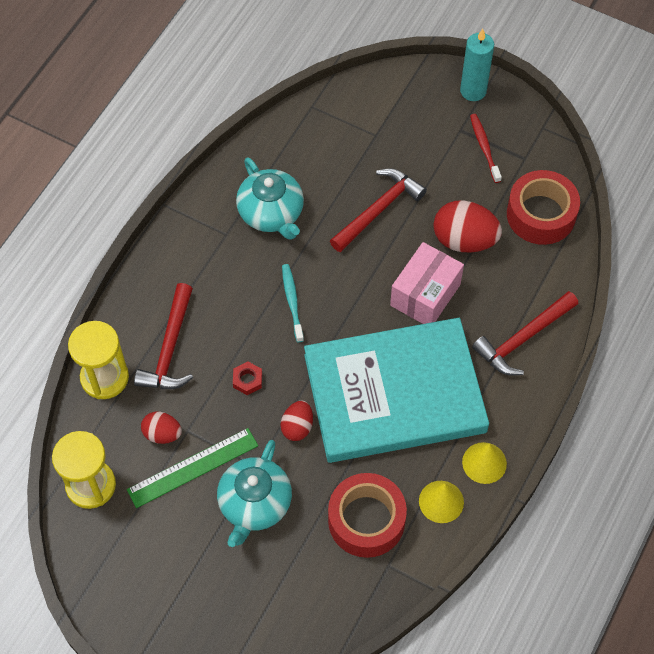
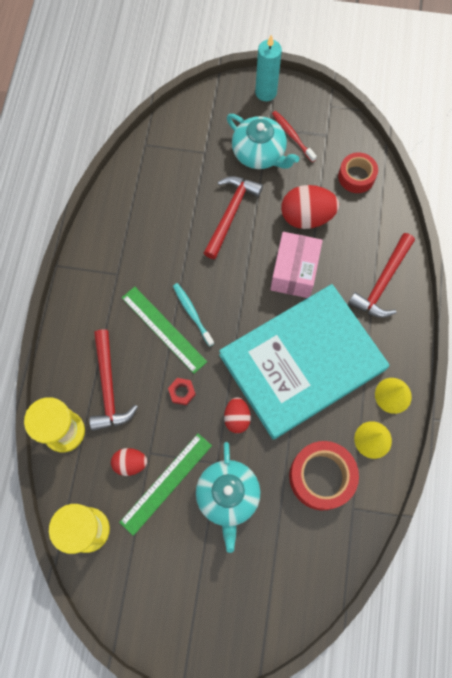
camera: 20 degrees left, 10 degrees up
(254, 308) = (163, 329): none -> green ruler
(271, 213) = (147, 244): turquoise teapot -> turquoise teapot (259, 153)
(541, 214) = (356, 176): red tape -> red tape, size x0.65

